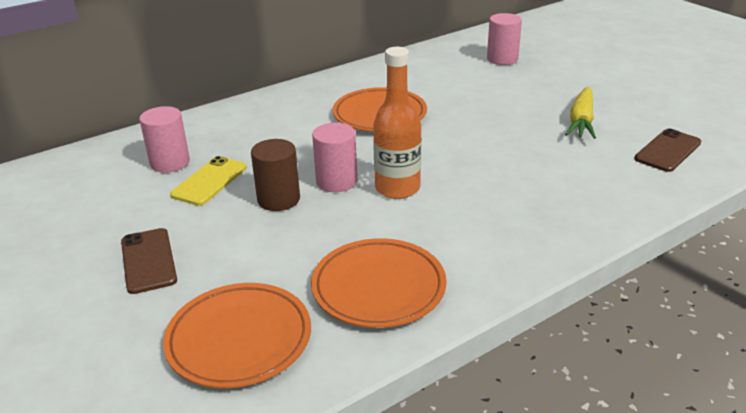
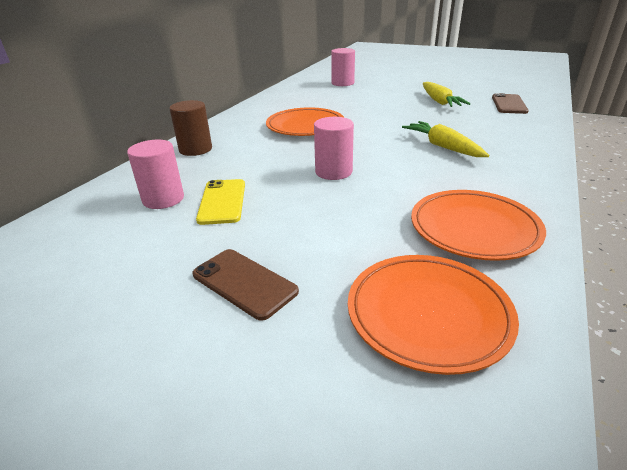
camera: 30 degrees left, 0 degrees up
(278, 199) = (304, 196): brown cylinder -> brown cylinder (195, 149)
(397, 188) = (385, 163): orange bottle -> none
(487, 187) = (443, 147): none -> yellow carrot

